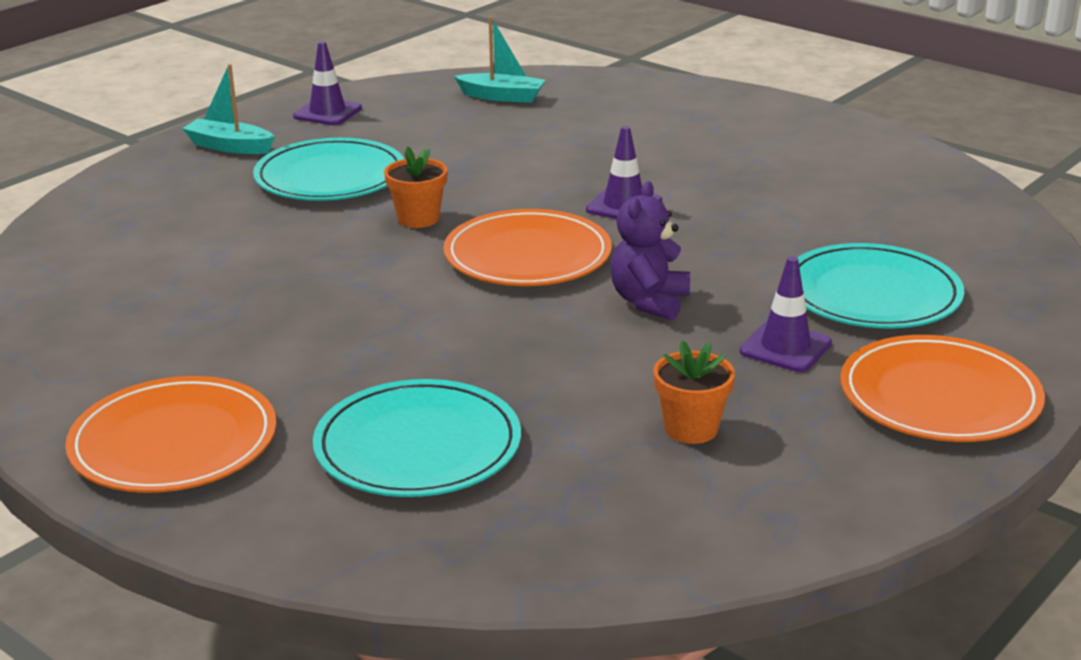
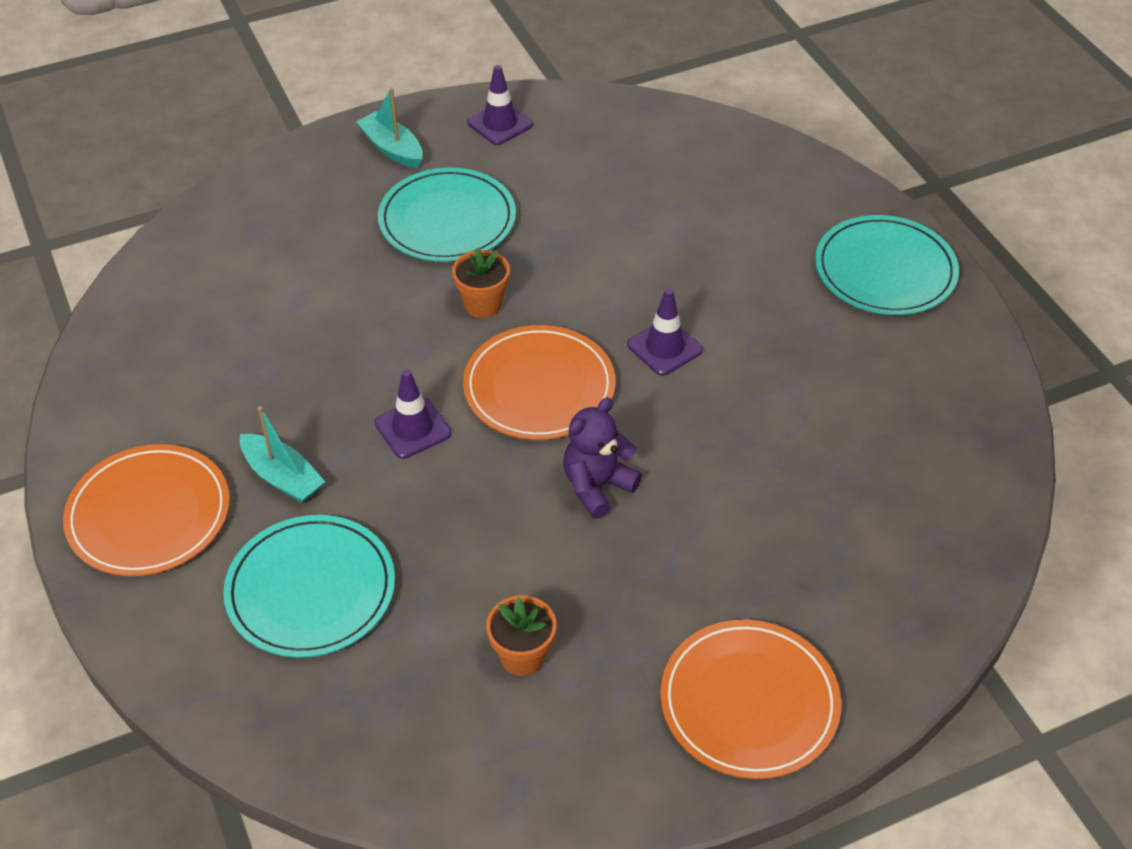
camera: 25 degrees right, 20 degrees up
(502, 97) = (664, 147): turquoise boat -> turquoise boat (282, 477)
(785, 347) = (667, 589): purple traffic cone -> purple traffic cone (412, 428)
(872, 294) = (792, 549): turquoise plate -> turquoise plate (885, 270)

